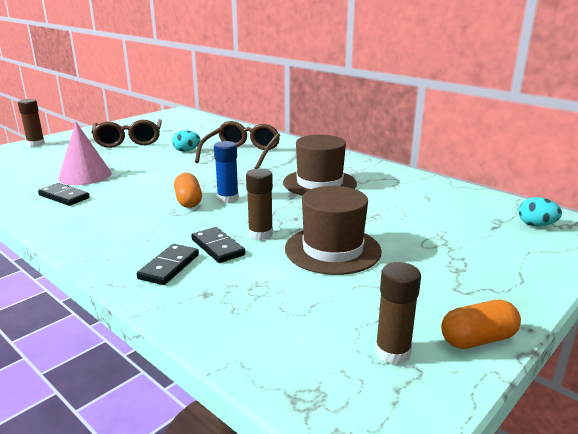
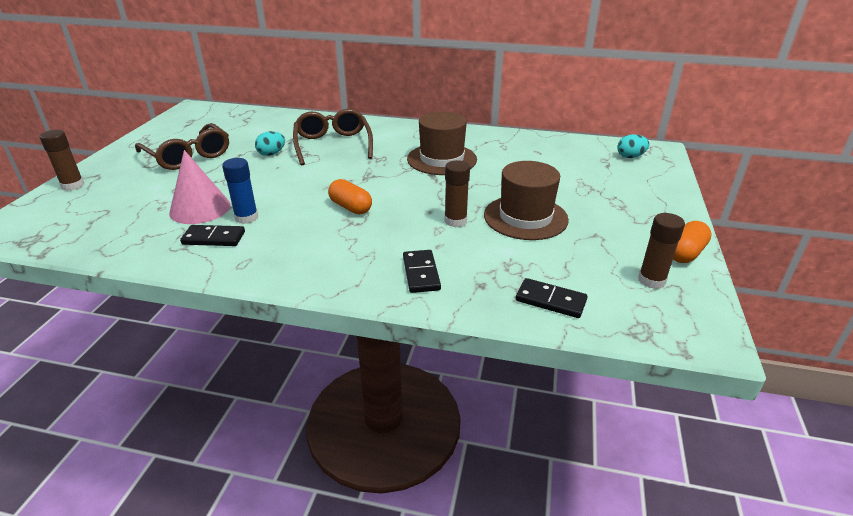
camera: 30 degrees left, 10 degrees up
(217, 247) = (437, 243): black domino -> black domino (550, 300)
(228, 199) = (384, 195): blue glue stick -> blue glue stick (246, 218)

